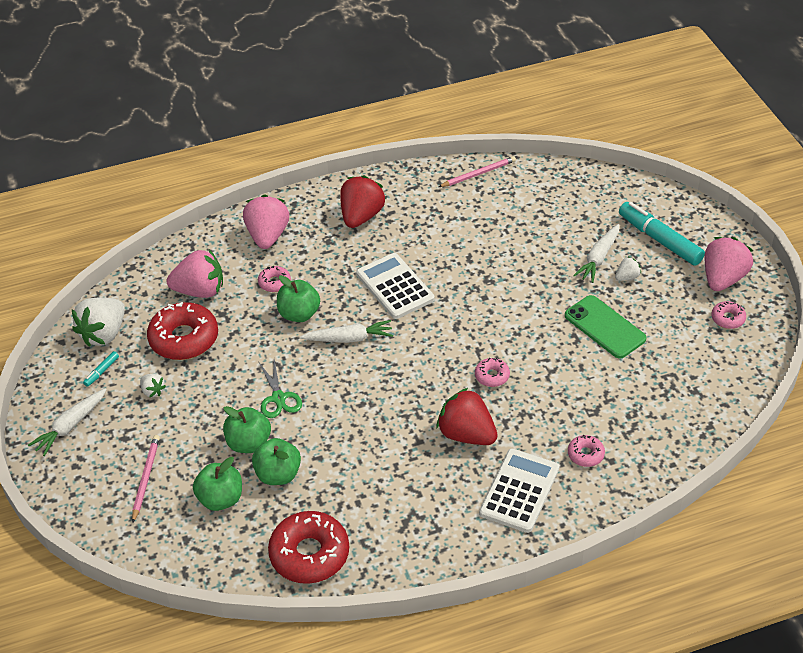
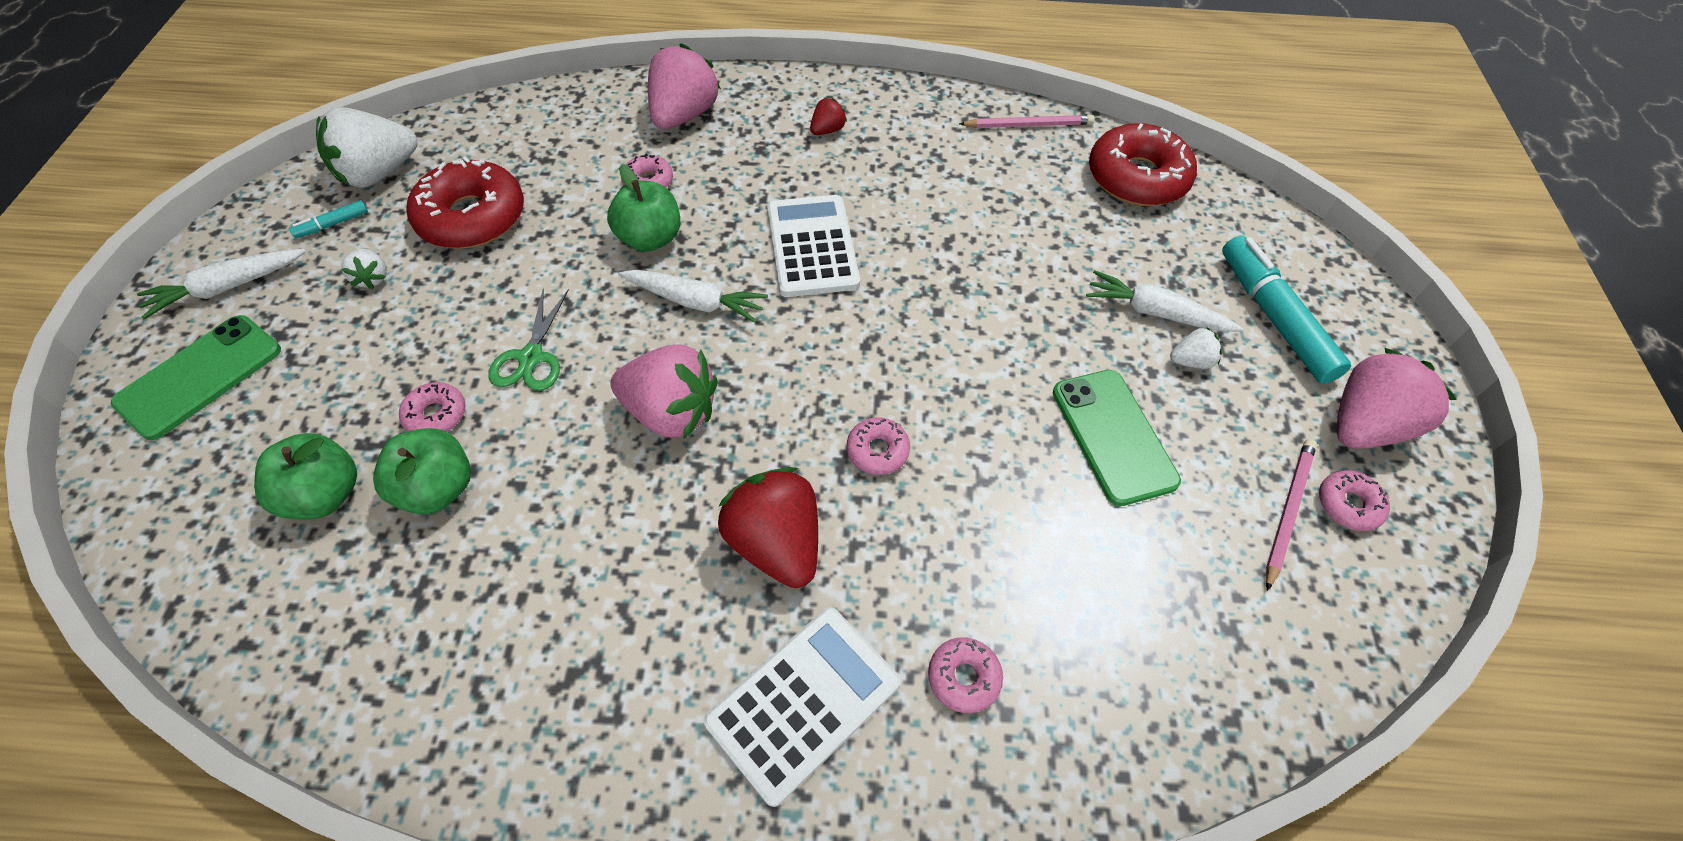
camera: 20 degrees right, 10 degrees up
(98, 473) = (200, 376): none -> green phone
(146, 478) = (253, 412): pink pencil -> pink pencil (1287, 511)
(200, 291) = (543, 158): pink strawberry -> pink strawberry (671, 412)
(249, 443) = (436, 415): green apple -> pink donut
(309, 554) = (377, 666): red donut -> red donut (1137, 178)
(361, 216) = (827, 130): red strawberry -> red strawberry, size x0.48
(598, 258) = (1155, 313): white carrot -> white carrot turned 60 degrees clockwise

